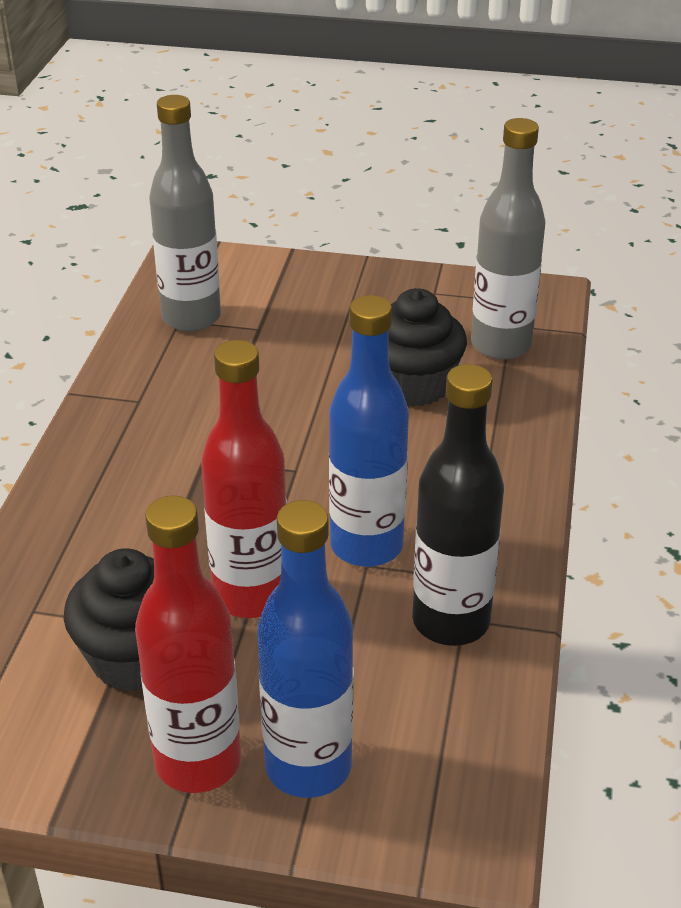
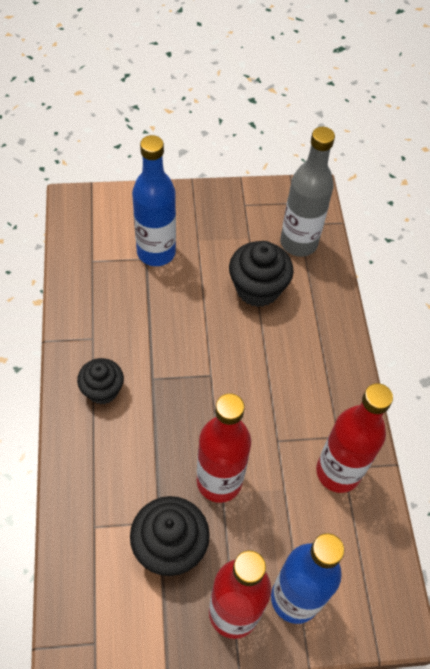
camera: 20 degrees left, 20 degrees up
(124, 459) = (102, 390): none -> black cupcake
(191, 318) = (99, 257): grey bottle -> none
(366, 546) = (272, 426): blue bottle -> blue bottle (156, 252)
(451, 621) = (338, 472): black bottle -> red bottle

